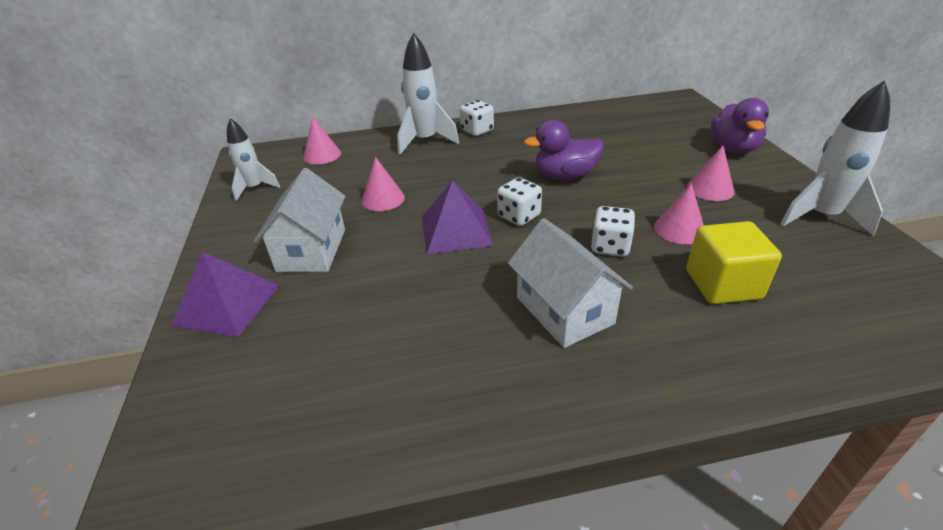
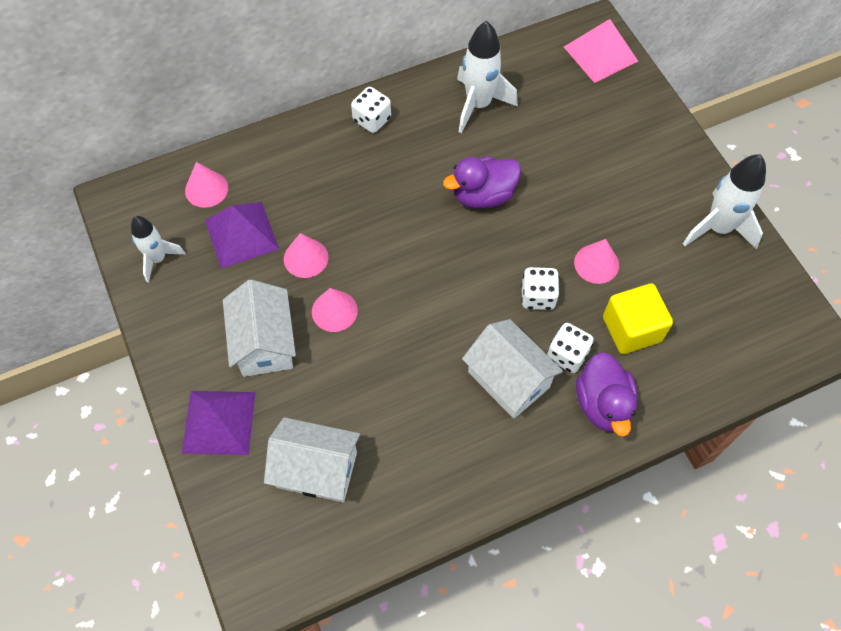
camera: 15 degrees left, 25 degrees up
(304, 363) = (317, 469): none -> white house
(425, 141) = (317, 148): white rocket -> white rocket (478, 105)
(456, 230) = (394, 295): purple pyramid -> purple pyramid (241, 234)
(519, 216) = (449, 266): white dice -> white dice (567, 355)
(686, 111) = (600, 54): none -> pink pyramid
(710, 189) = (624, 198): pink cone -> pink cone (334, 311)
(733, 148) = (648, 125): purple duck -> purple duck (603, 404)

